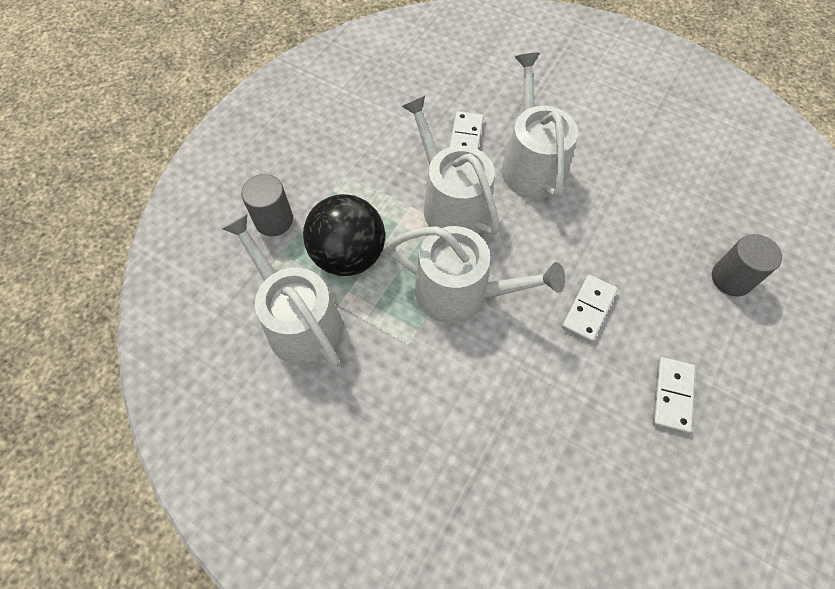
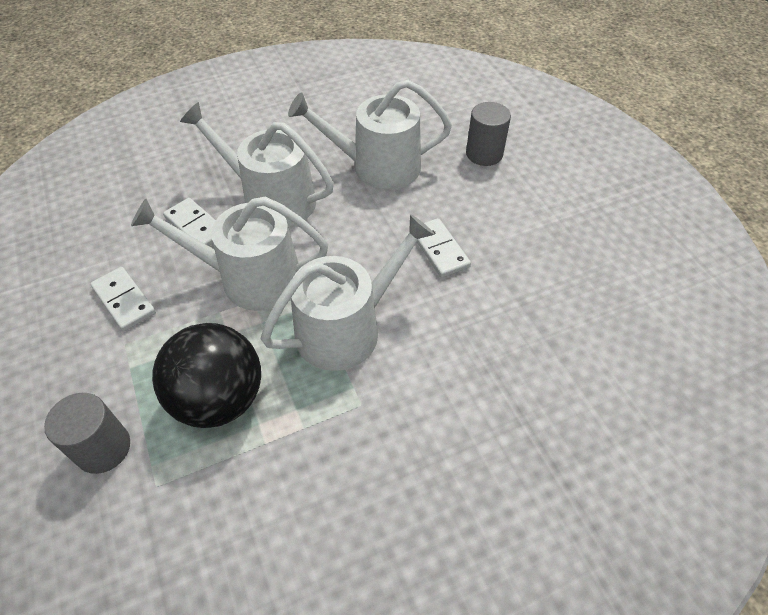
camera: 55 degrees left, 10 degrees down
(299, 321) = (250, 495): white watering can -> white watering can (377, 166)
(672, 395) = (550, 247): white domino -> white domino (124, 300)

